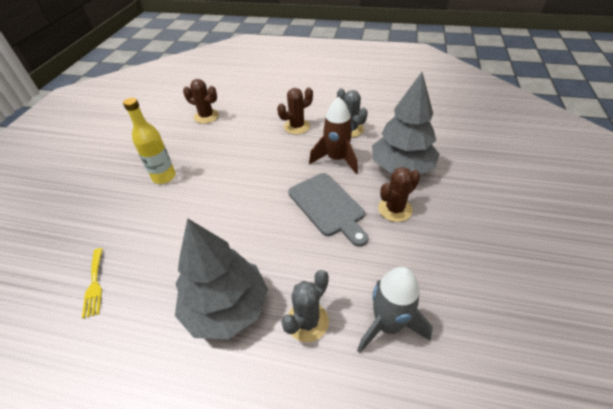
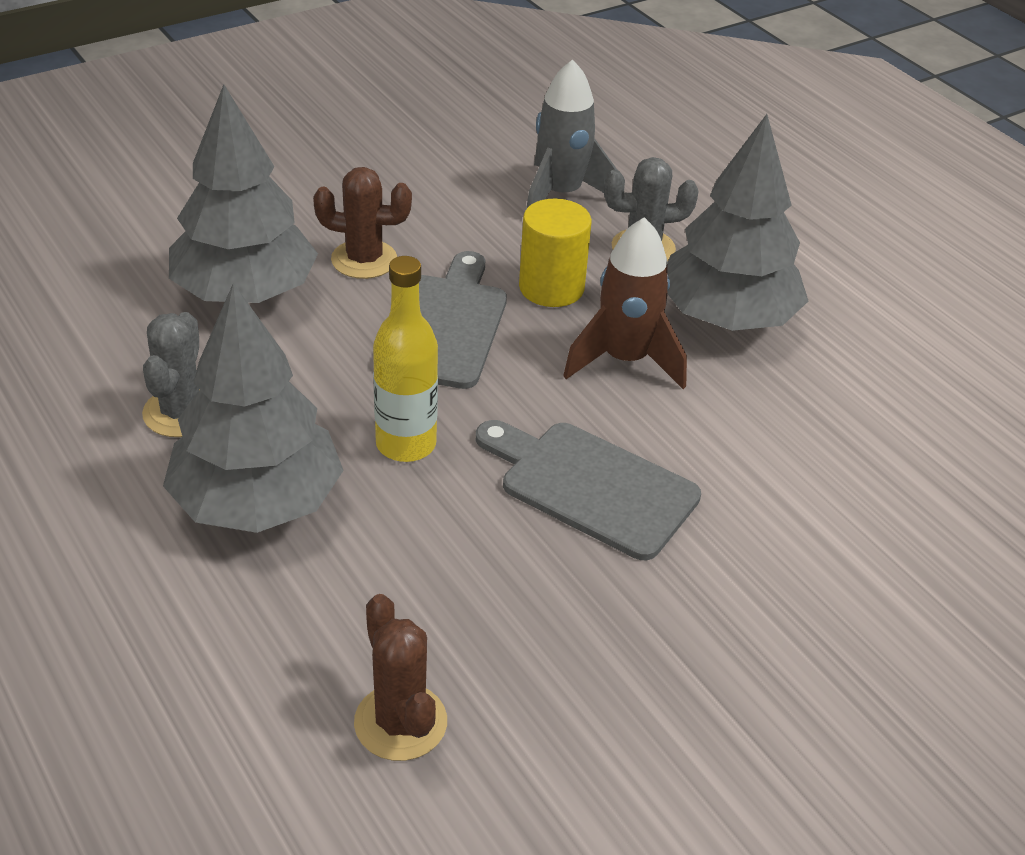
camera: 140 degrees left, 5 degrees down
(94, 284) = (906, 466): yellow fork -> none
(164, 177) = (665, 594): yellow bottle -> yellow bottle (406, 444)
(214, 190) = (591, 486): none -> grey cutting board
(297, 126) = (257, 503): brown cactus -> grey tree
(316, 257) = (551, 288): none -> yellow cylinder
(336, 159) = (310, 379): brown rocket -> brown rocket (625, 360)

